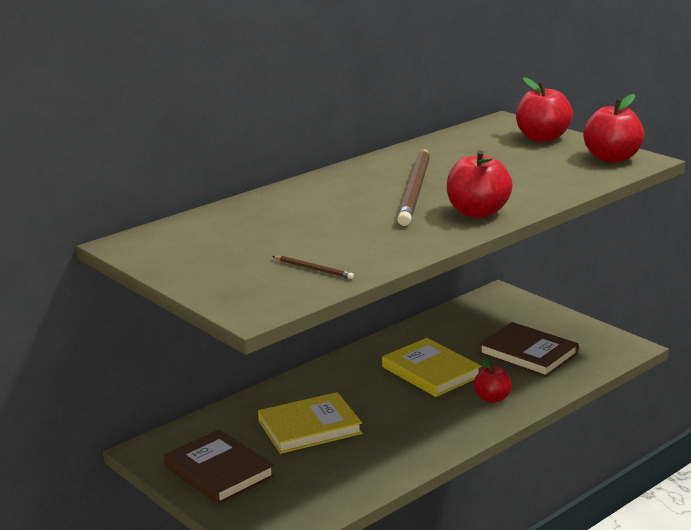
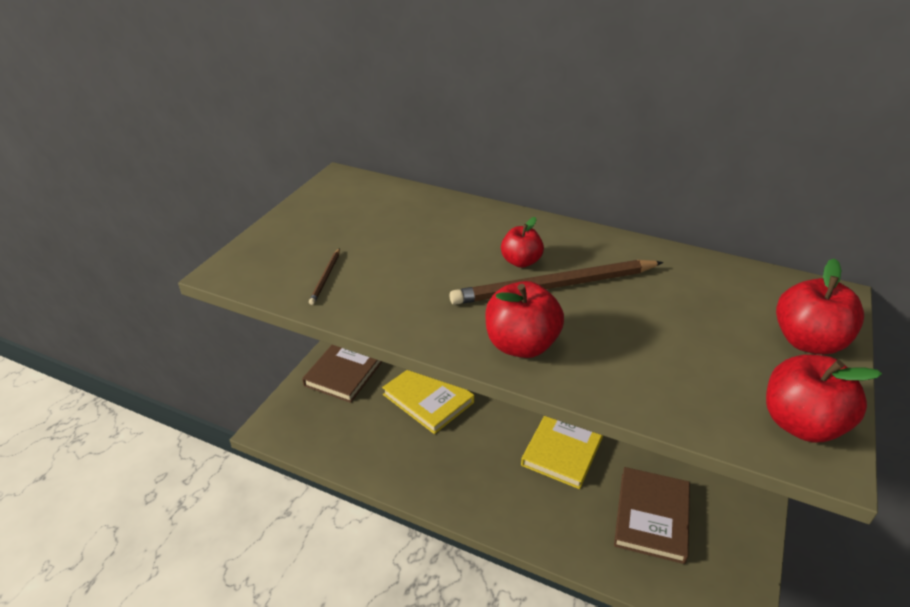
camera: 65 degrees right, 15 degrees up
(492, 398) = (544, 511): red apple -> red apple (521, 261)

